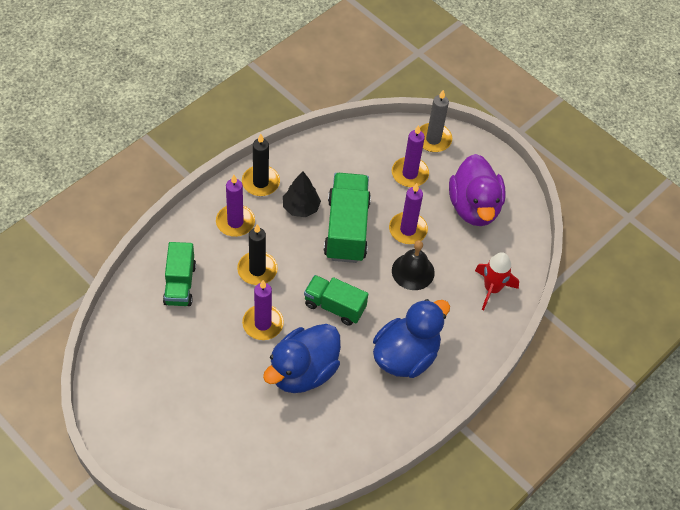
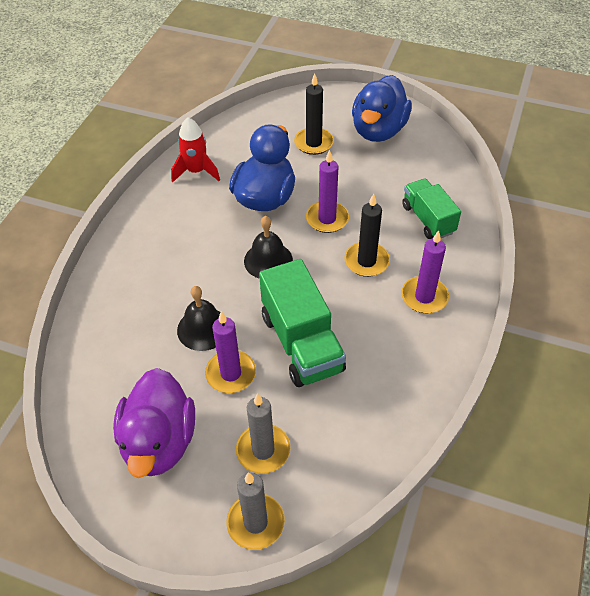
camera: 160 degrees right, 5 degrees down
(260, 182) = (432, 352): black candle -> black candle (313, 143)
(301, 207) = (367, 344): black tree -> none
(334, 306) = (268, 260): green truck -> black bell
(406, 356) = (174, 246): blue duck -> blue duck (378, 130)
(409, 174) = (263, 450): purple candle -> grey candle
(474, 207) = (159, 442): purple duck -> purple duck turned 150 degrees counterclockwise
(492, 289) = (104, 348): red rocket -> red rocket (196, 171)

